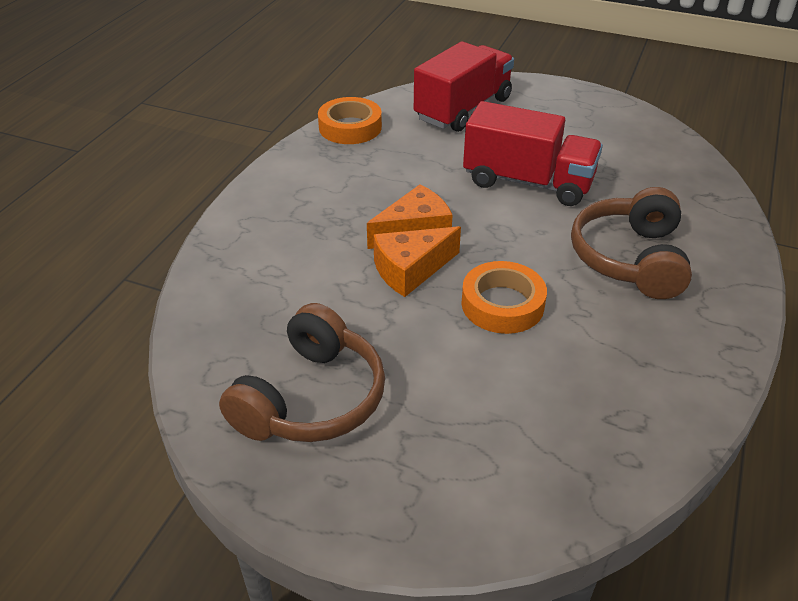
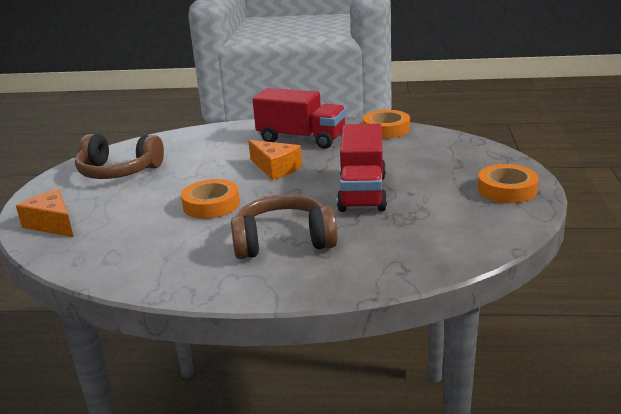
camera: 75 degrees right, 15 degrees down
(410, 270) = (234, 174): orange cheese -> orange cheese (52, 224)
(463, 109) = (450, 156): red truck -> red truck (301, 139)
(565, 102) = (507, 190): none -> orange tape

